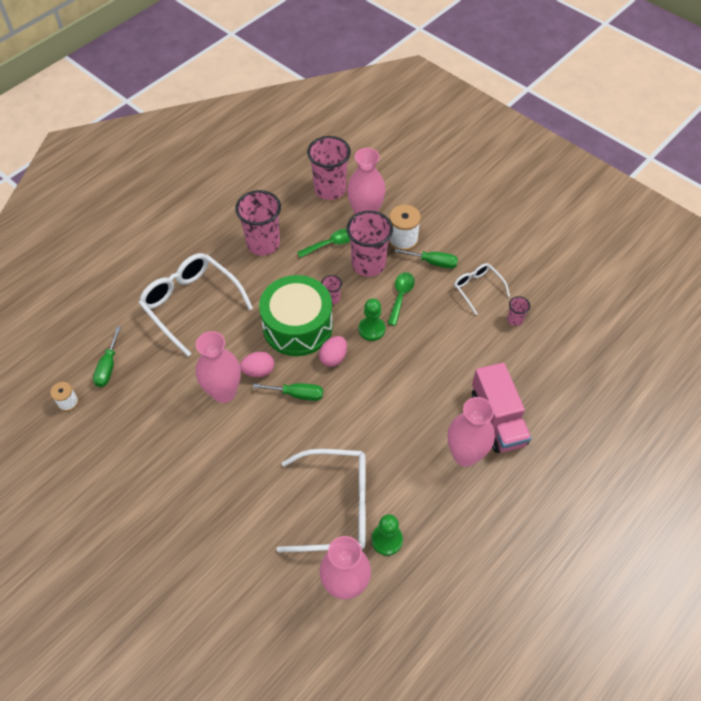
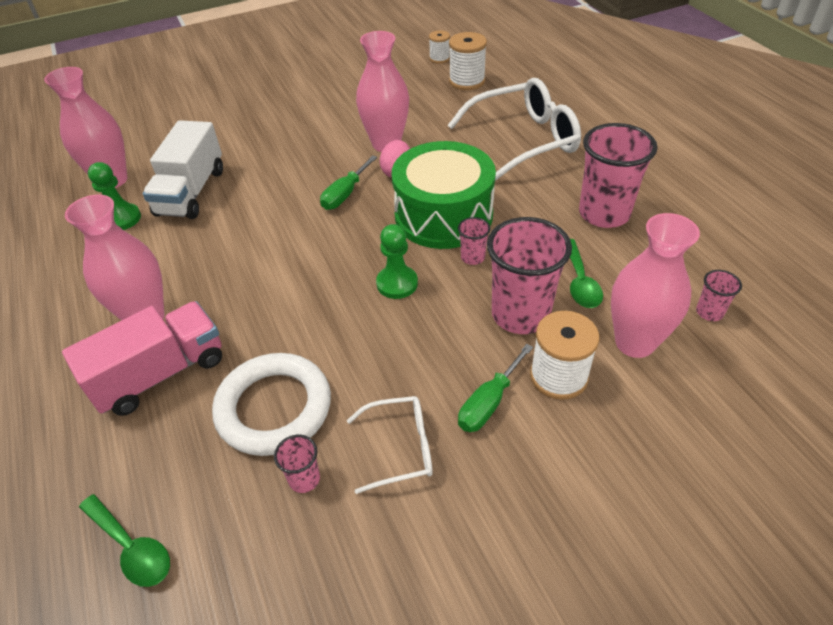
camera: 115 degrees right, 10 degrees down
(108, 367) = (467, 81): green screwdriver -> white spool
(330, 189) = (709, 312): pink cup -> pink cup, size x0.45
(333, 358) = (375, 235): pink egg -> none
(336, 506) = (191, 192): white glasses -> white truck
(400, 296) = (438, 334): green spoon -> green spoon (131, 547)
(486, 351) = (274, 408): none -> white ring
(497, 419) = (160, 374): pink truck -> pink truck turned 135 degrees clockwise

